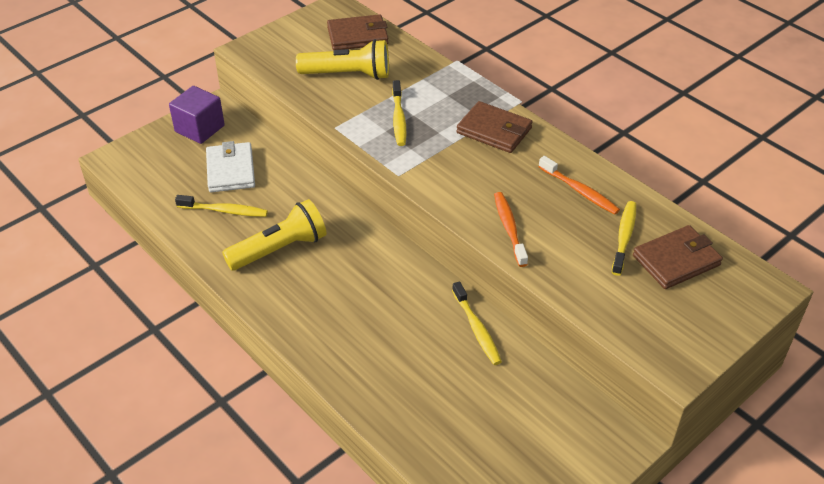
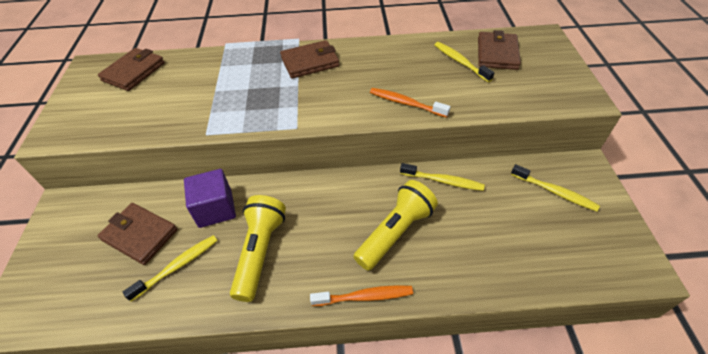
camera: 50 degrees left, 5 degrees up
(199, 129) = (67, 229): purple cube -> purple cube (215, 209)
(230, 170) = (140, 235): white wallet -> brown wallet
(348, 75) = (164, 97): yellow flashlight -> yellow flashlight (395, 232)
(398, 119) = (242, 97): yellow toothbrush -> yellow toothbrush (555, 192)
(580, 191) = (403, 57): orange toothbrush -> orange toothbrush (365, 296)

